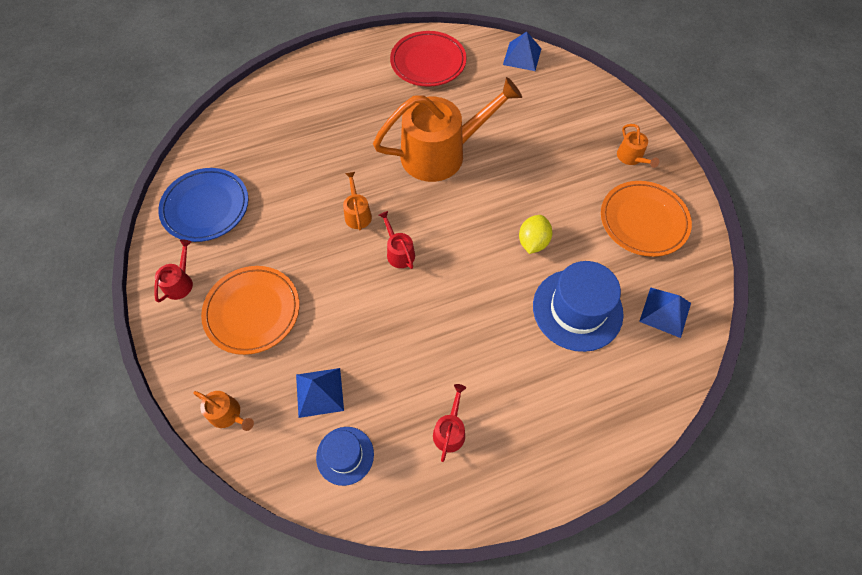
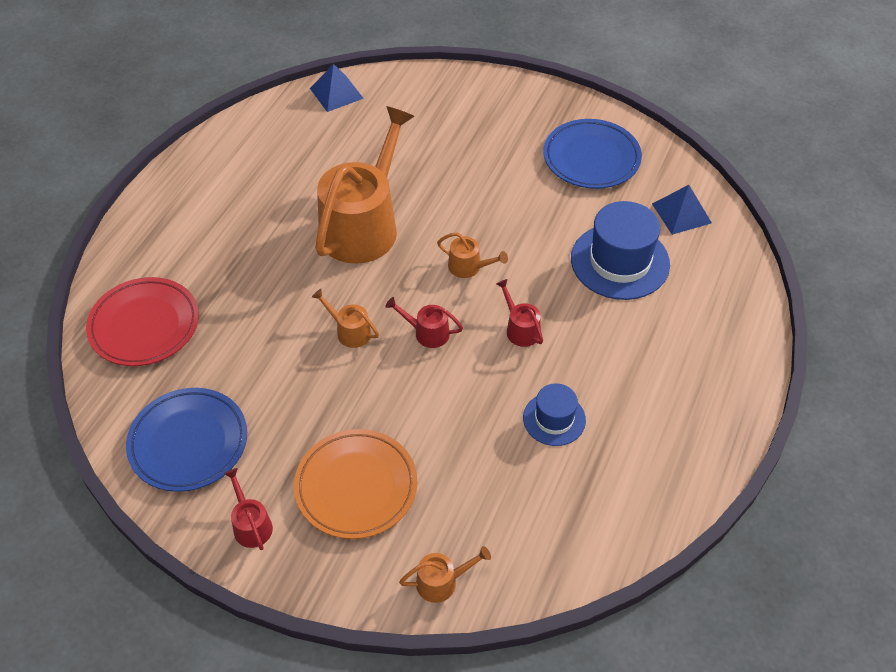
camera: 45 degrees left, 10 degrees down
(319, 392) = (498, 494): blue pyramid -> none
(345, 455) = (577, 518): blue hat -> blue hat (554, 419)
(428, 62) = (252, 156): red plate -> red plate (144, 325)
(450, 430) = (633, 427): red watering can -> red watering can (520, 329)
(532, 242) = (527, 238): yellow lemon -> none
(631, 157) = (527, 115): orange watering can -> orange watering can (468, 267)
(643, 221) = (591, 158): orange plate -> blue plate

